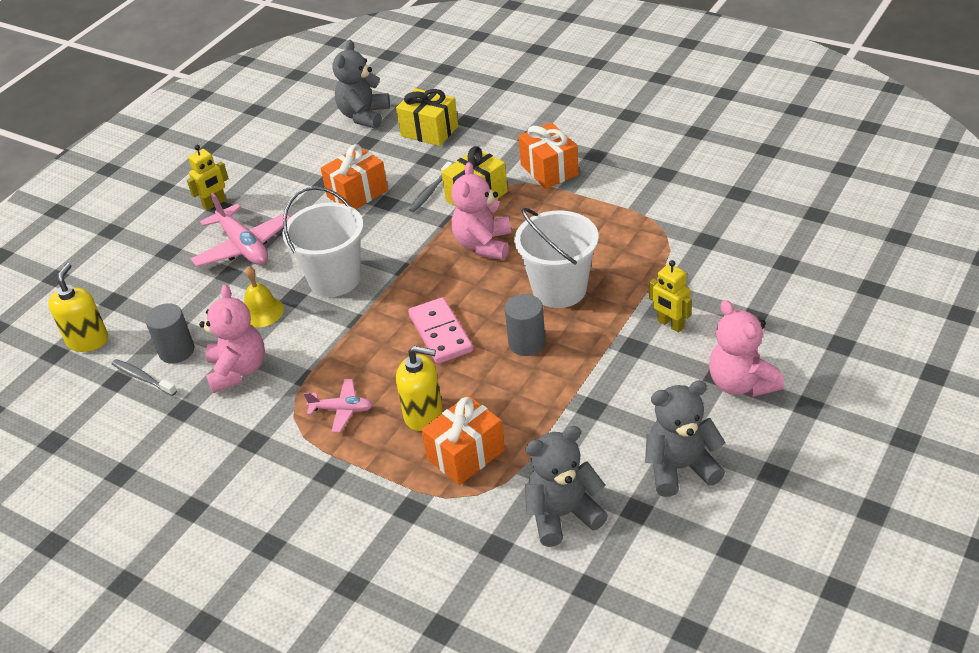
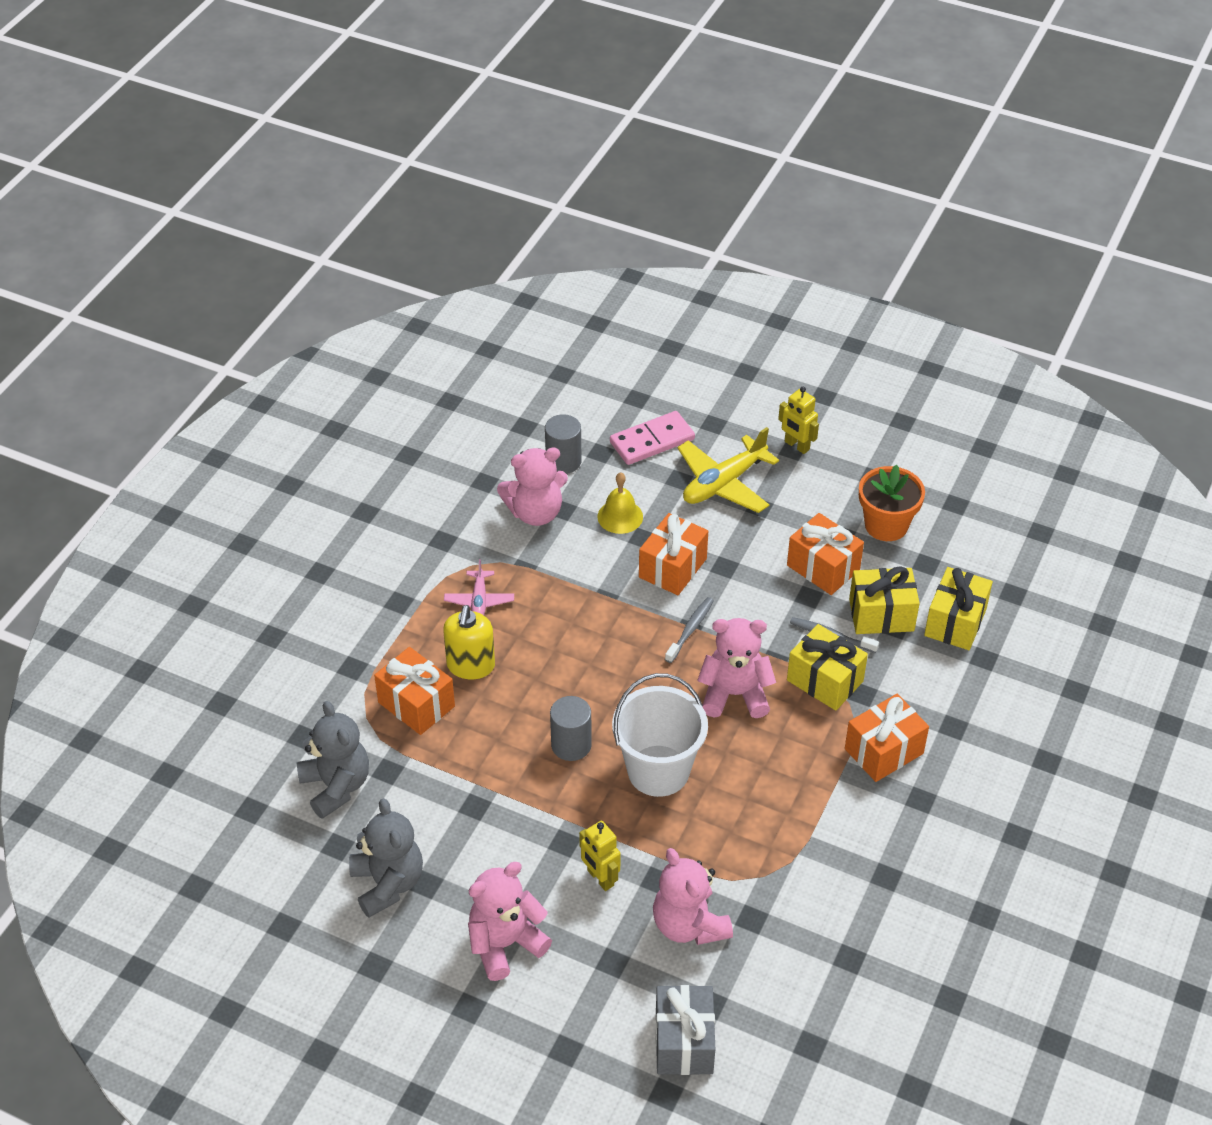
camera: 80 degrees right, 5 degrees up
(88, 340) = (579, 393): yellow soap dispenser -> none
(143, 378) = (527, 444): grey toothbrush -> grey toothbrush (690, 630)
(243, 246) = (724, 483): pink plane -> yellow plane
(321, 160) = (886, 525): none -> orange flower pot
(334, 279) = (672, 568): white bucket -> orange gift
(364, 116) = (981, 554): grey teddy bear -> none
(414, 166) = (881, 615): none -> yellow gift
(440, 333) = (587, 668): pink domino -> pink domino (652, 441)
(670, 324) = (600, 878): yellow robot -> yellow robot turned 75 degrees counterclockwise
(714, 273) = (689, 925): none -> pink teddy bear
(823, 277) = (684, 1042): none -> grey gift

